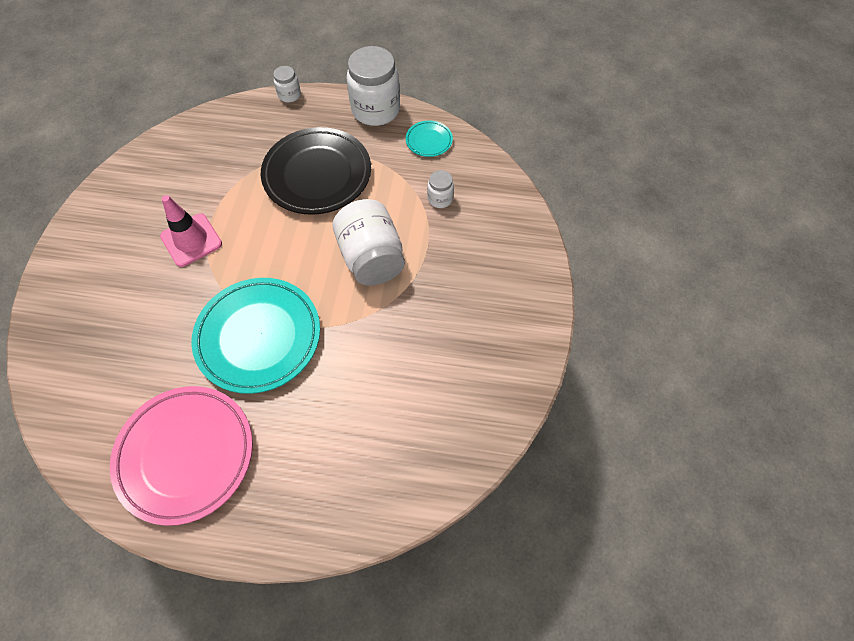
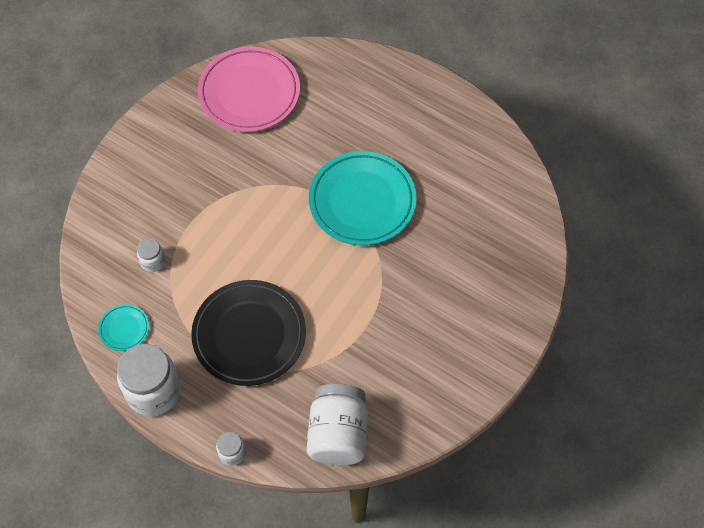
camera: 155 degrees left, 0 degrees up
(186, 455) = (442, 139): pink plate -> pink plate (249, 93)
(191, 240) = (390, 313): pink traffic cone -> none
(371, 258) = (243, 230): white jar -> white jar (338, 434)

